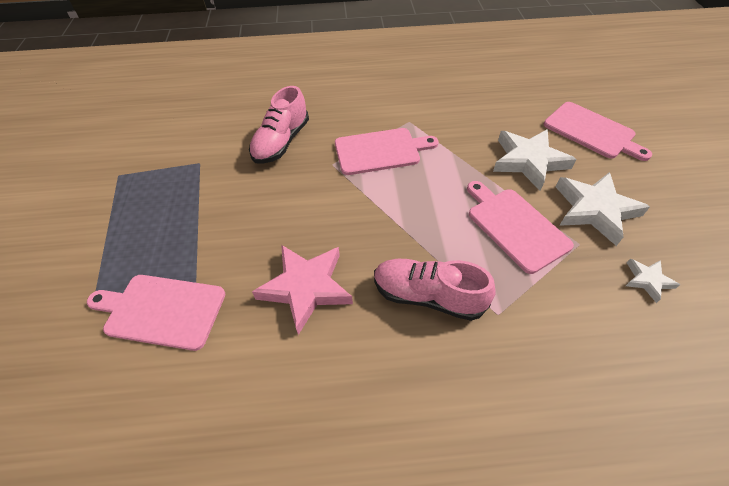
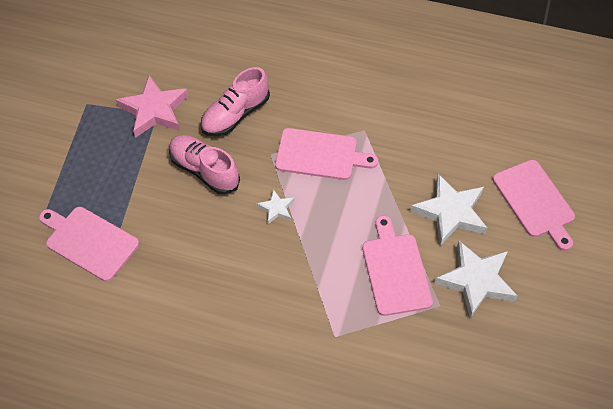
camera: 20 degrees right, 5 degrees up
(306, 287) = (200, 262): pink star -> pink star (154, 110)
(428, 296) = (289, 303): pink shoe -> pink shoe (204, 170)
(647, 280) = (473, 355): white star -> white star (276, 208)

